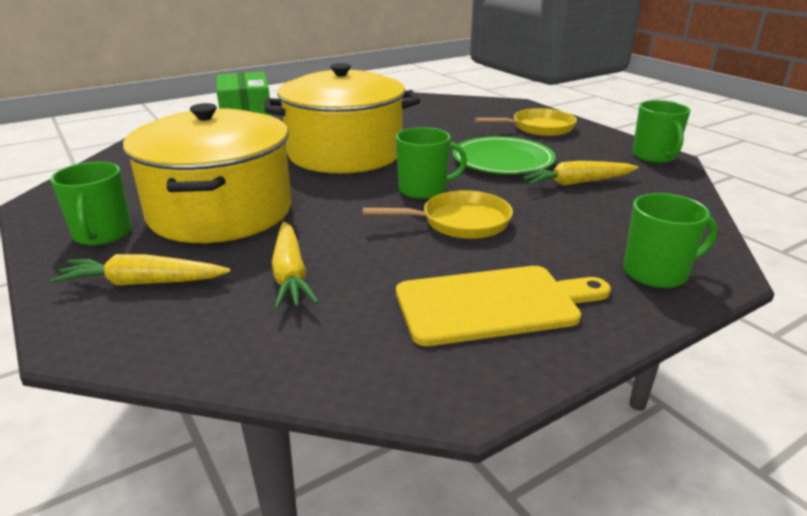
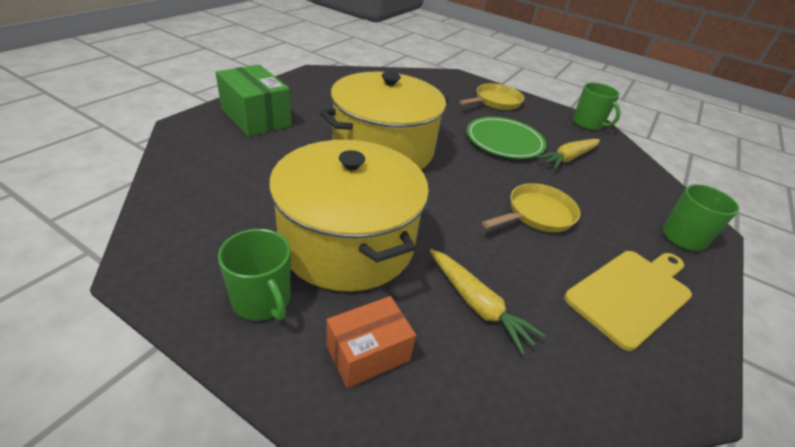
camera: 30 degrees left, 10 degrees up
(143, 283) = (368, 353): yellow carrot -> orange box
(424, 189) = (481, 183): green mug -> none

